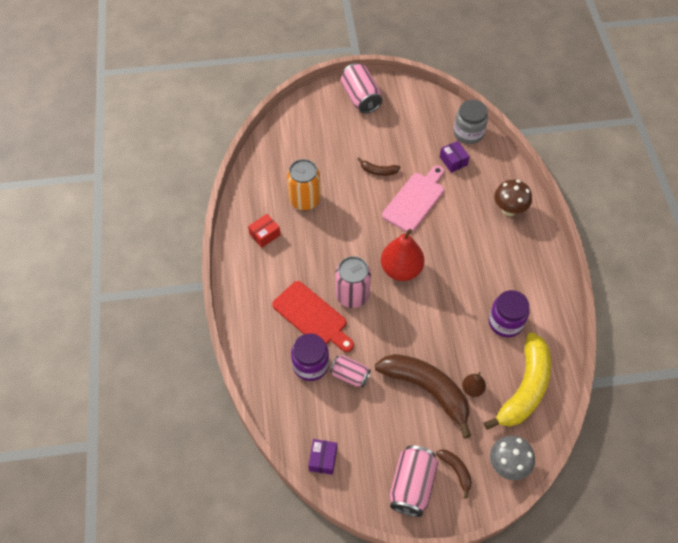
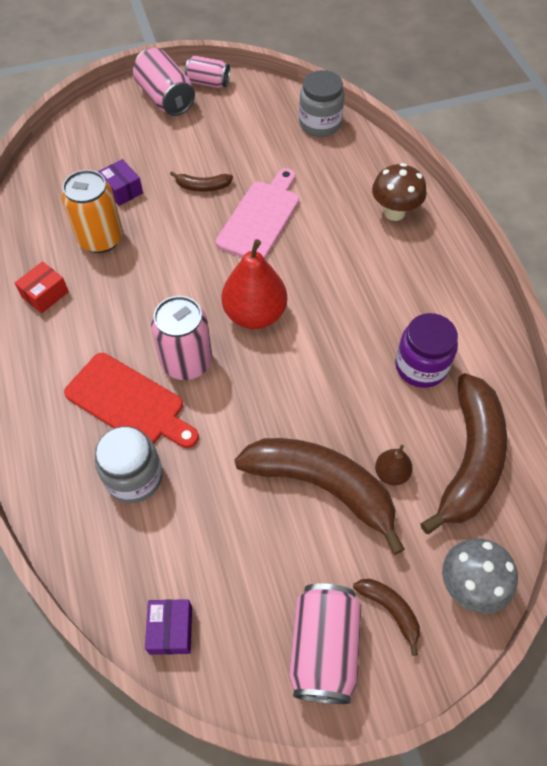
camera: 10 degrees left, 0 degrees up
(310, 365) = (134, 477): purple jar -> grey jar
(350, 375) = (198, 483): pink can -> pink can (208, 83)
(453, 161) = (305, 161): purple box -> purple box (122, 190)
(524, 388) = (469, 459): yellow banana -> brown banana

